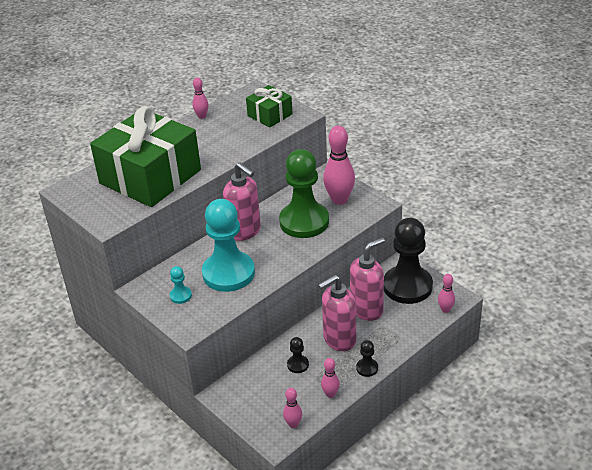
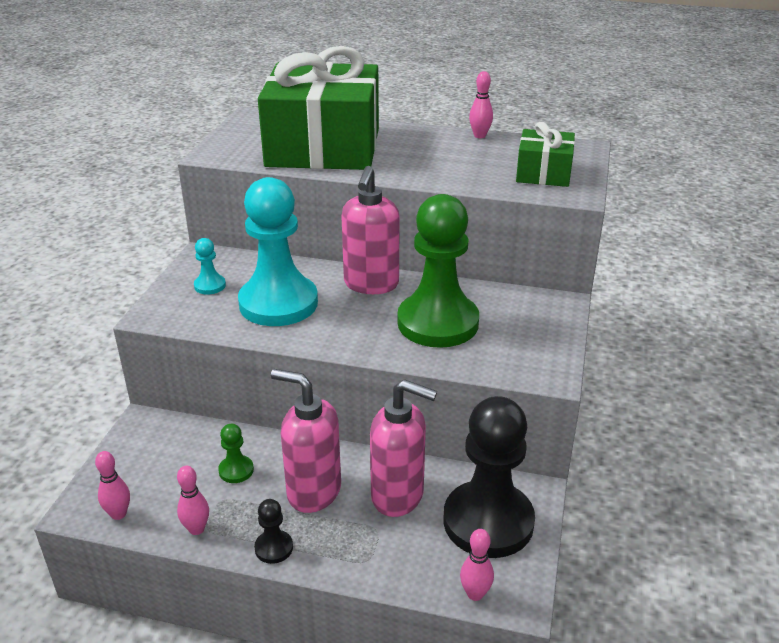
camera: 55 degrees right, 5 degrees down
(298, 365) = (236, 470): black pawn -> green pawn
(339, 200) = (518, 335): pink bowling pin -> none

